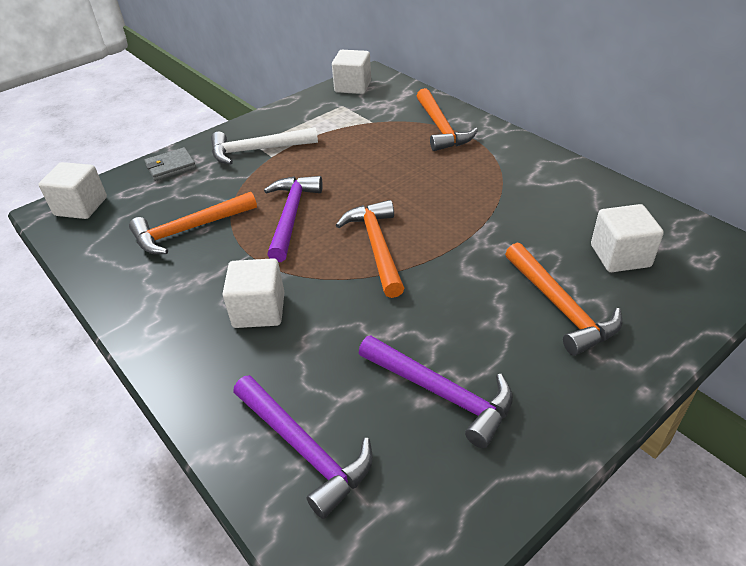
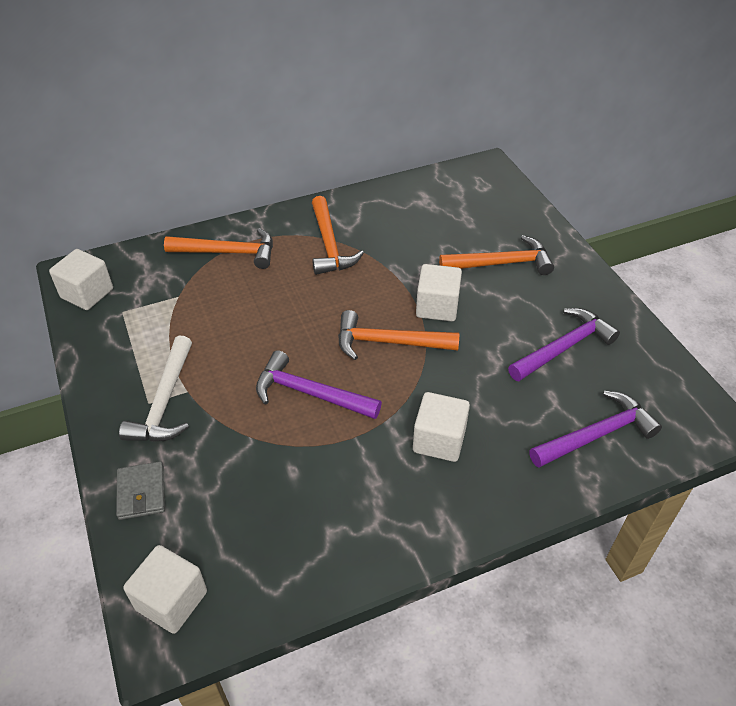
camera: 75 degrees left, 5 degrees up
(189, 230) = (287, 484): orange hammer -> orange hammer (329, 245)
(620, 256) = (462, 217): white cube -> white cube (437, 307)

